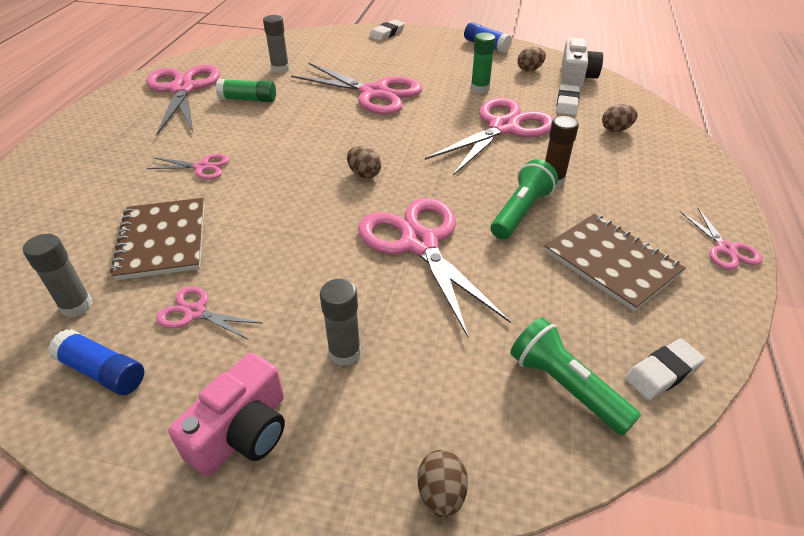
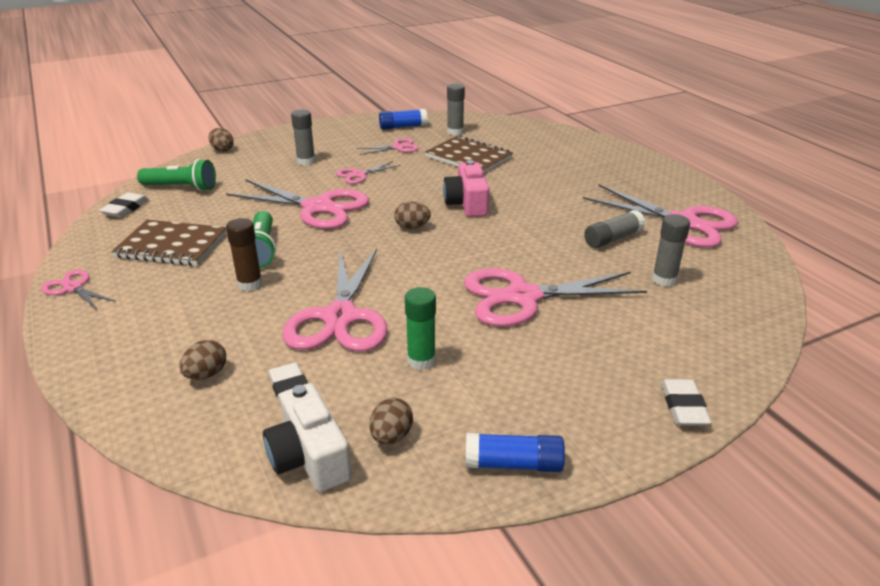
camera: 140 degrees right, 10 degrees down
(202, 167) = (528, 188): pink scissors -> pink scissors (359, 175)
(242, 432) = (320, 135): pink camera -> pink camera (467, 204)
(248, 99) = (612, 238): green glue stick -> grey glue stick

